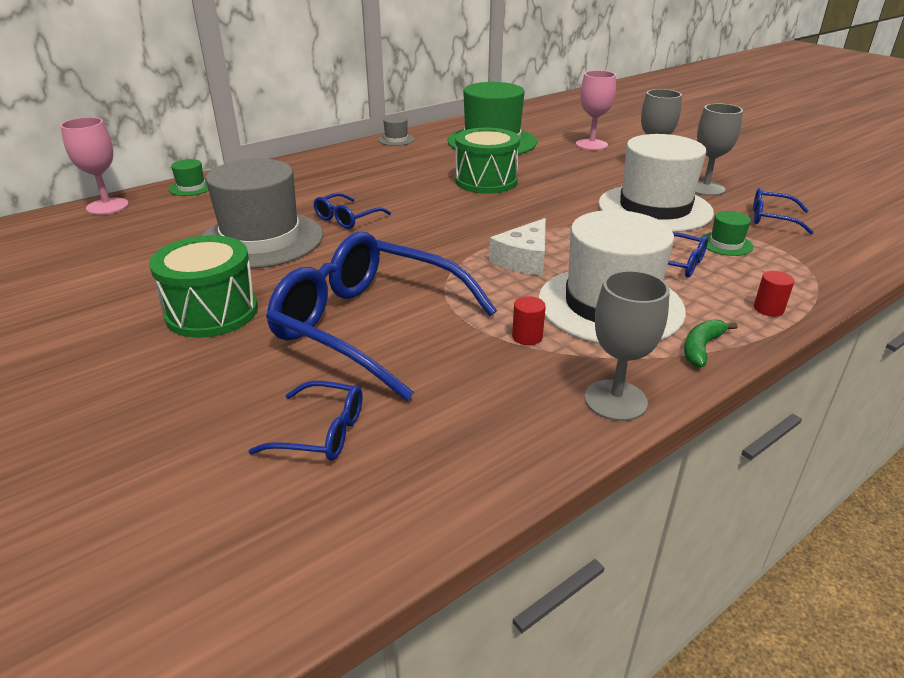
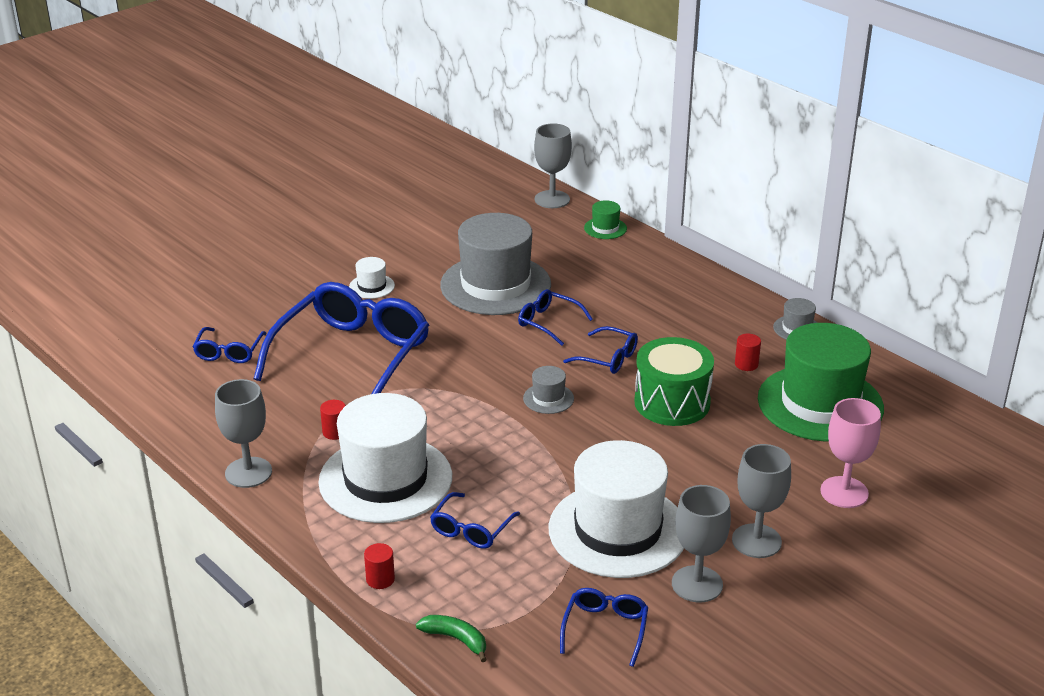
camera: 85 degrees right, 0 degrees up
(107, 206) = (552, 199): pink goblet -> grey goblet
(212, 312) = (371, 286): green drum -> white hat
(416, 198) = (608, 358): none -> blue glasses
(438, 156) = (746, 364): none -> red cylinder
(474, 224) = (548, 398): none -> grey hat
(524, 259) = (471, 430): white cheese -> none
(701, 348) = (315, 525): green banana -> green banana (456, 639)
(726, 244) = (524, 574): green hat -> none

